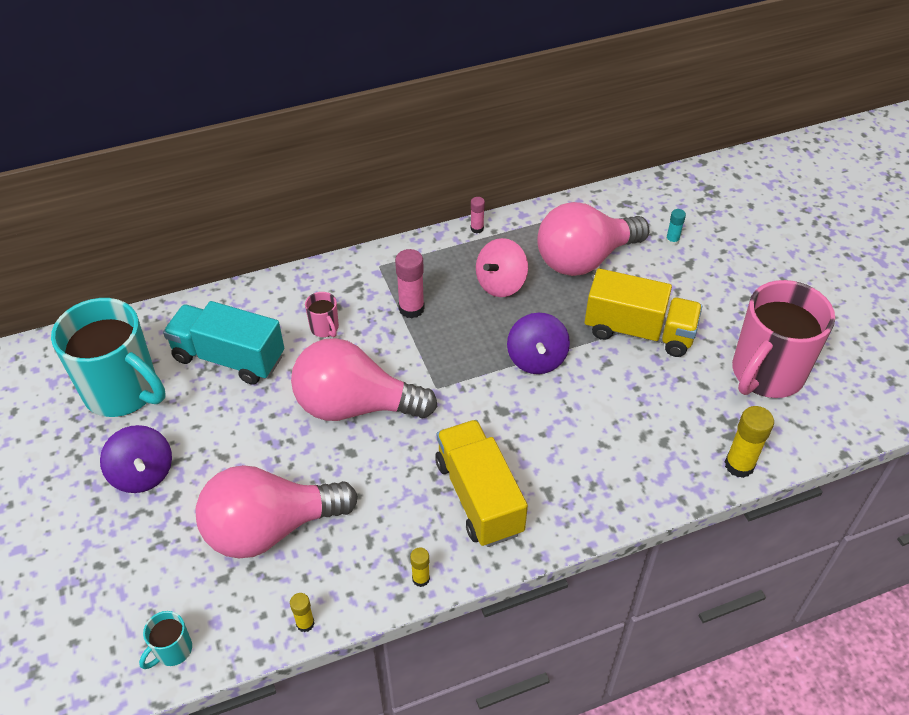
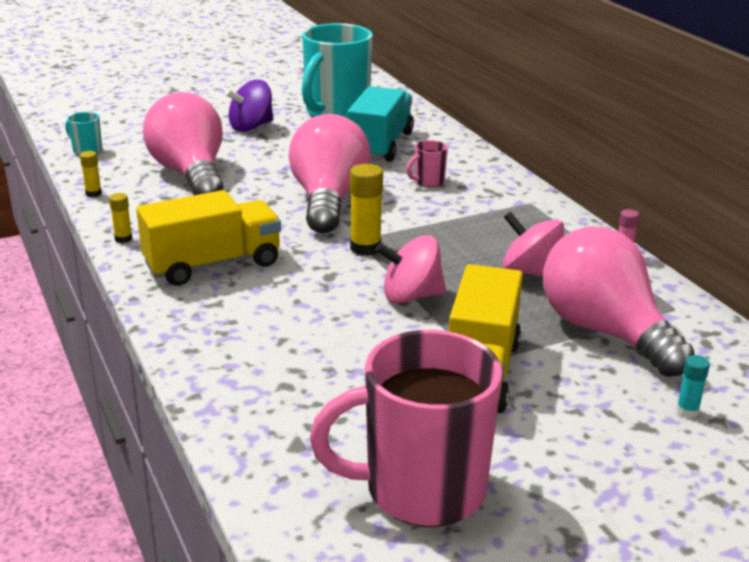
camera: 85 degrees right, 20 degrees down
(411, 308) = (470, 222): pink glue stick -> none
(536, 359) = (411, 296): purple spinning top -> pink spinning top
(739, 465) = (245, 447): yellow glue stick -> yellow glue stick (365, 248)
(766, 374) = (421, 489): pink mug -> pink mug turned 45 degrees counterclockwise

